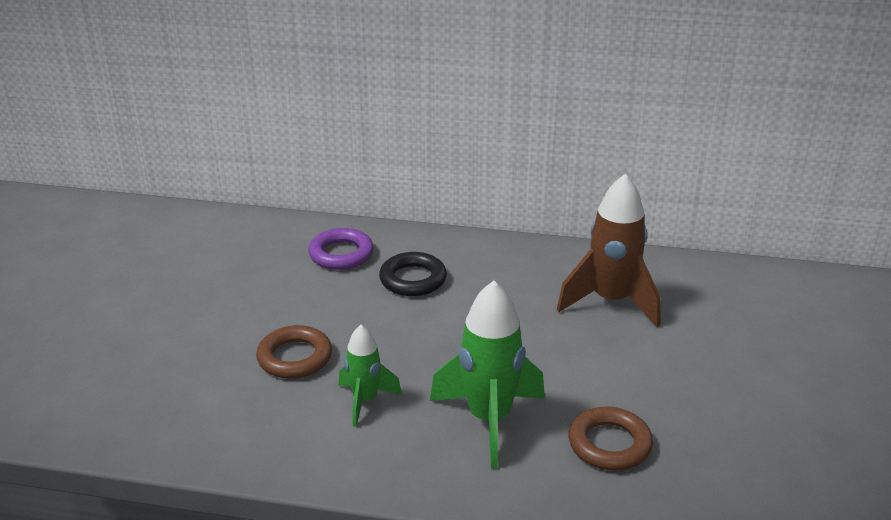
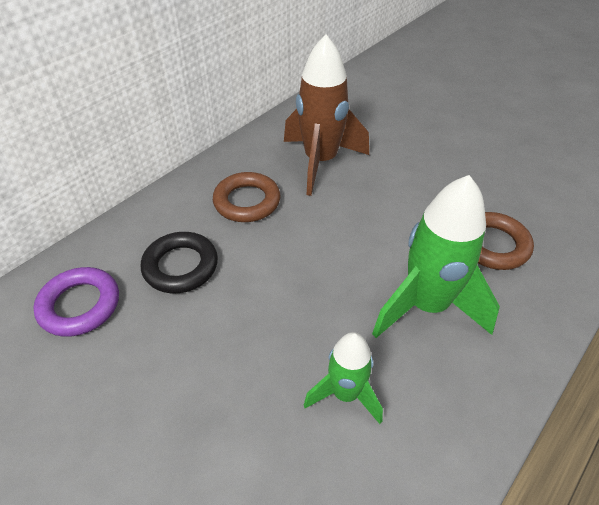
camera: 60 degrees left, 15 degrees up
(295, 357) = (227, 433): brown ring -> brown ring (247, 201)

